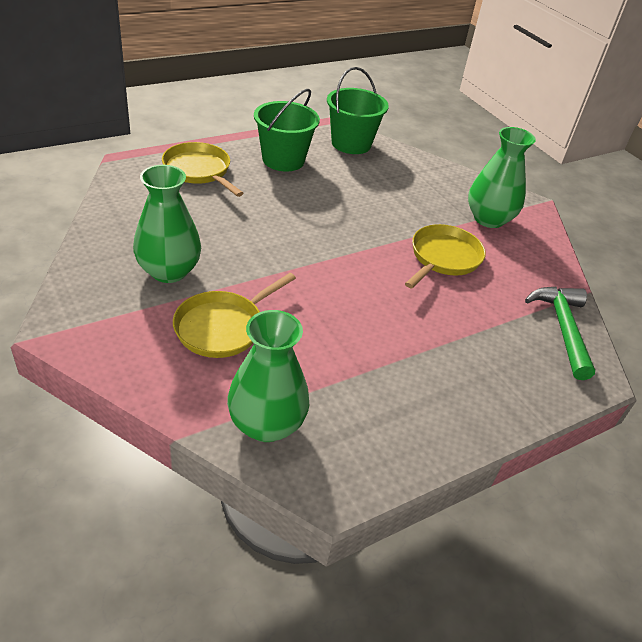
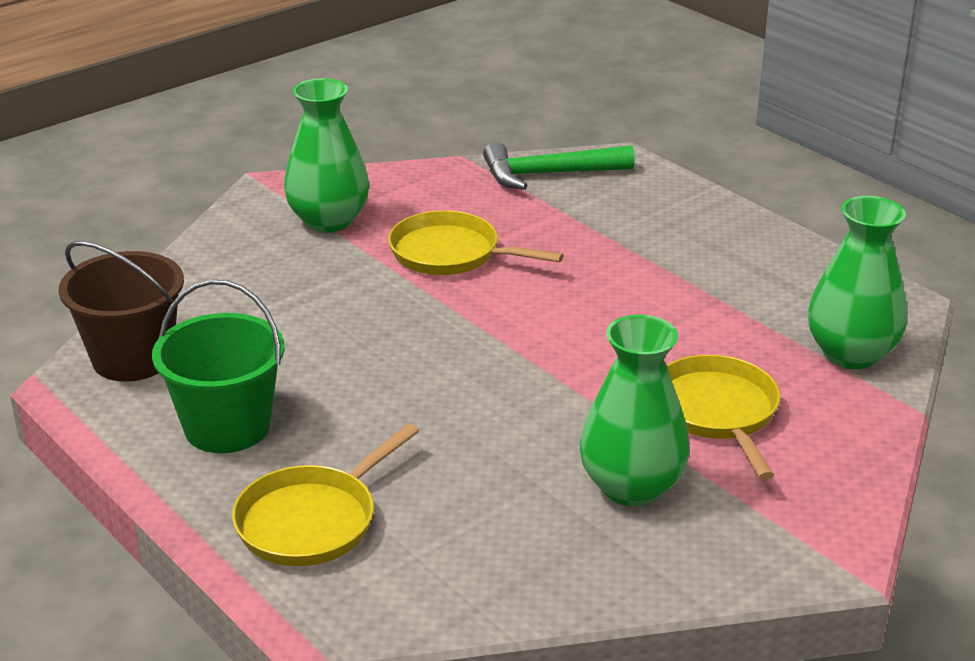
camera: 95 degrees left, 10 degrees down
(223, 327) = (717, 412): yellow pan -> yellow pan turned 135 degrees counterclockwise
(351, 144) = (133, 358): green bucket -> brown bucket

